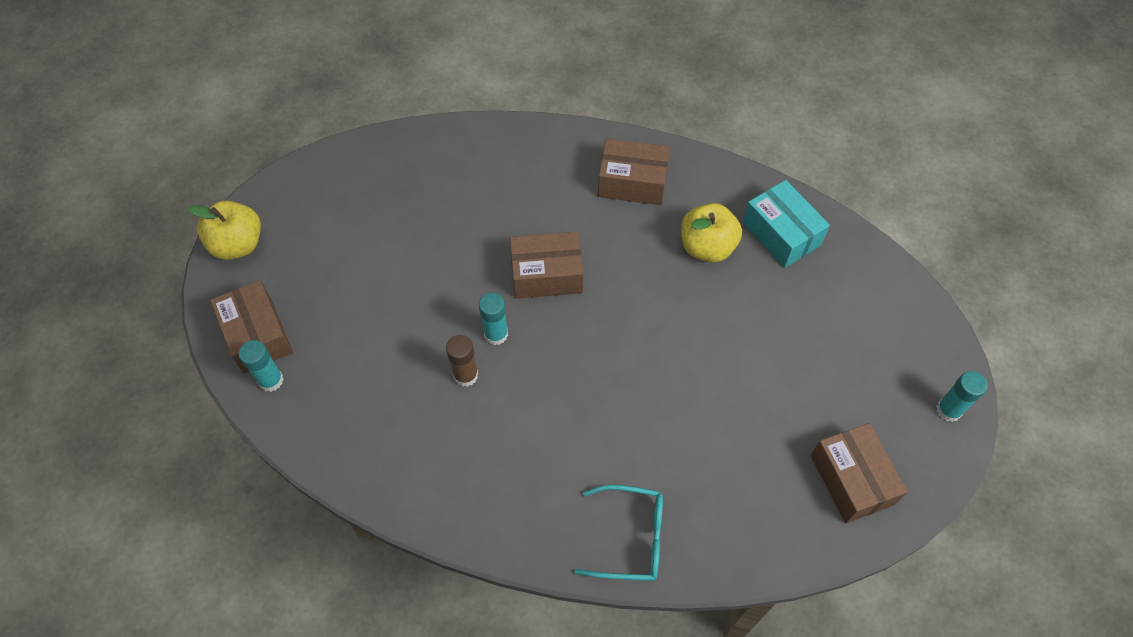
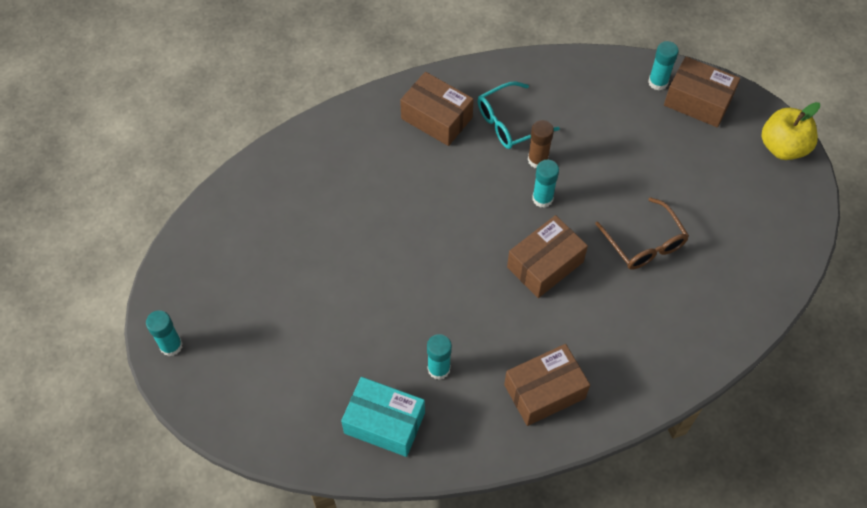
camera: 145 degrees right, 0 degrees up
(445, 240) = (645, 243): none -> brown glasses
(631, 538) = (351, 130): turquoise glasses -> turquoise glasses (509, 123)
(707, 247) = (439, 369): yellow apple -> turquoise glue stick
(851, 479) = (223, 250): brown box -> brown box (436, 118)

